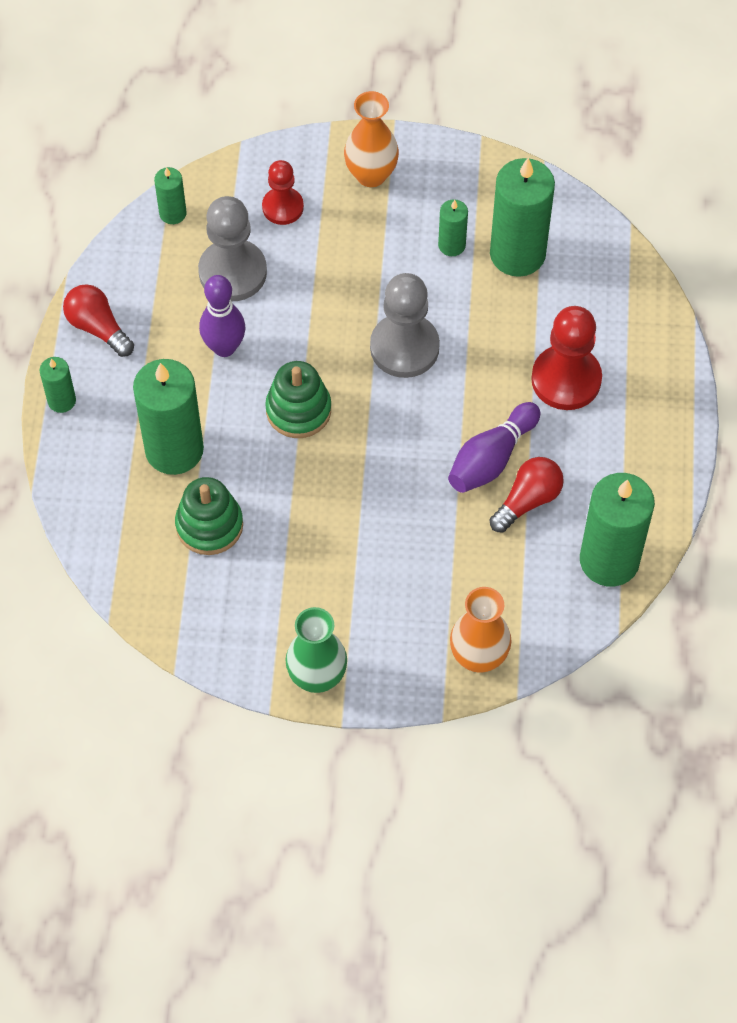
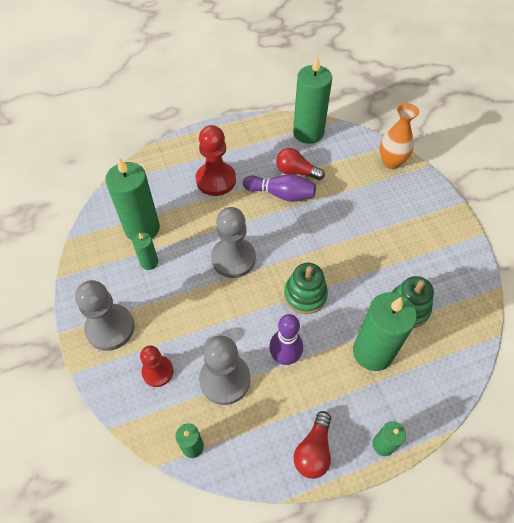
camera: 115 degrees left, 5 degrees down
(317, 677) = (451, 220): green vase -> none
(371, 175) = (110, 328): orange vase -> grey pawn

